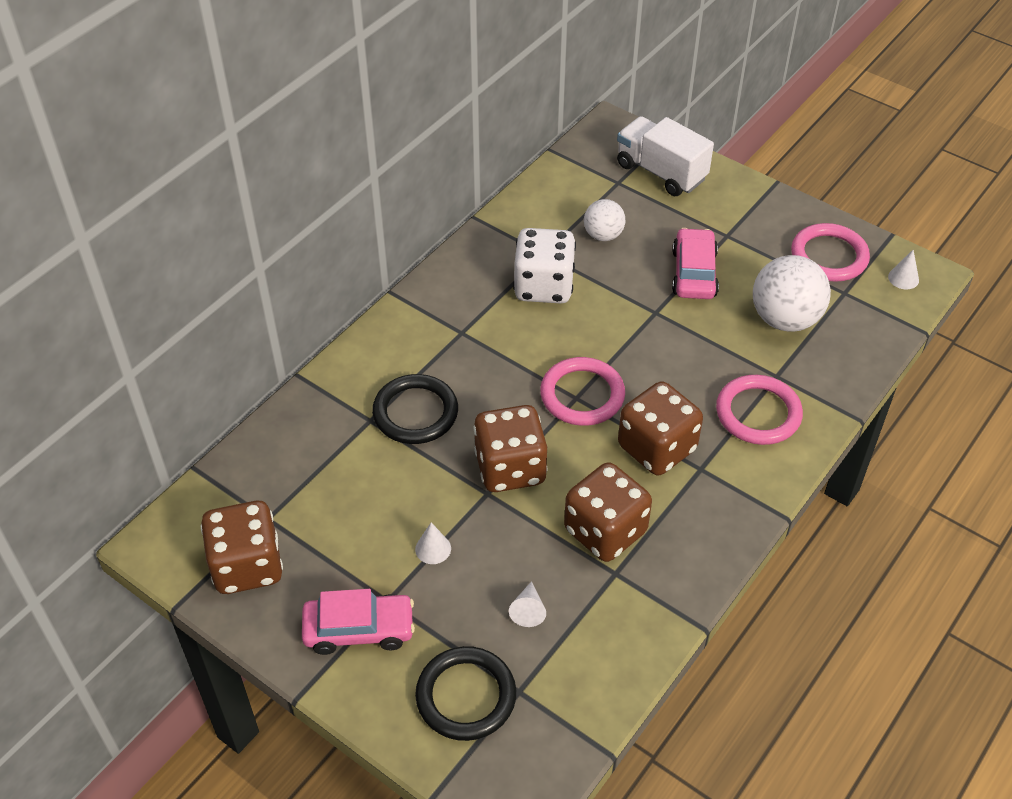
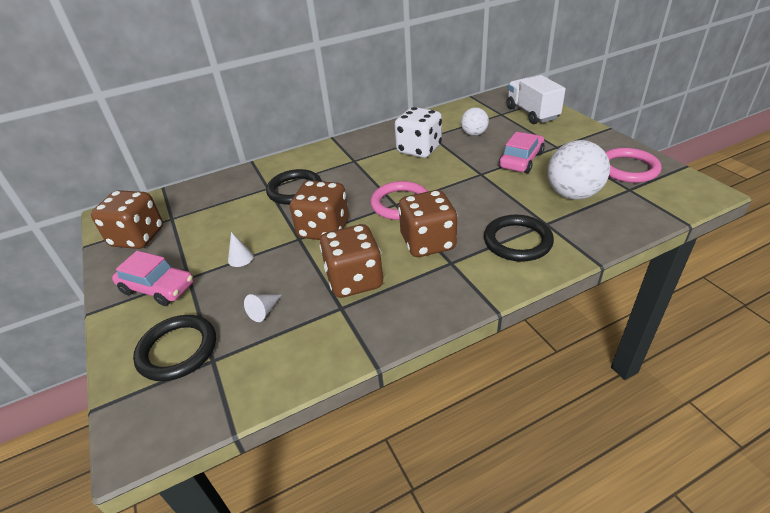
camera: 30 degrees right, 10 degrees down
(758, 413) = (517, 241): pink ring -> black ring
(903, 278) = (684, 190): white cone -> none

